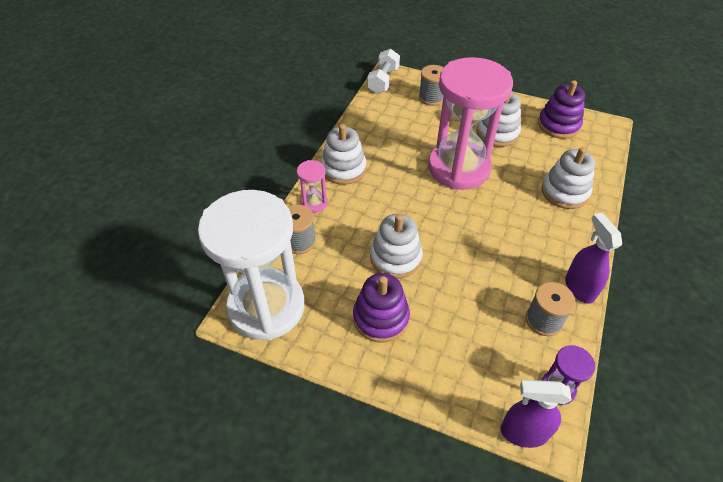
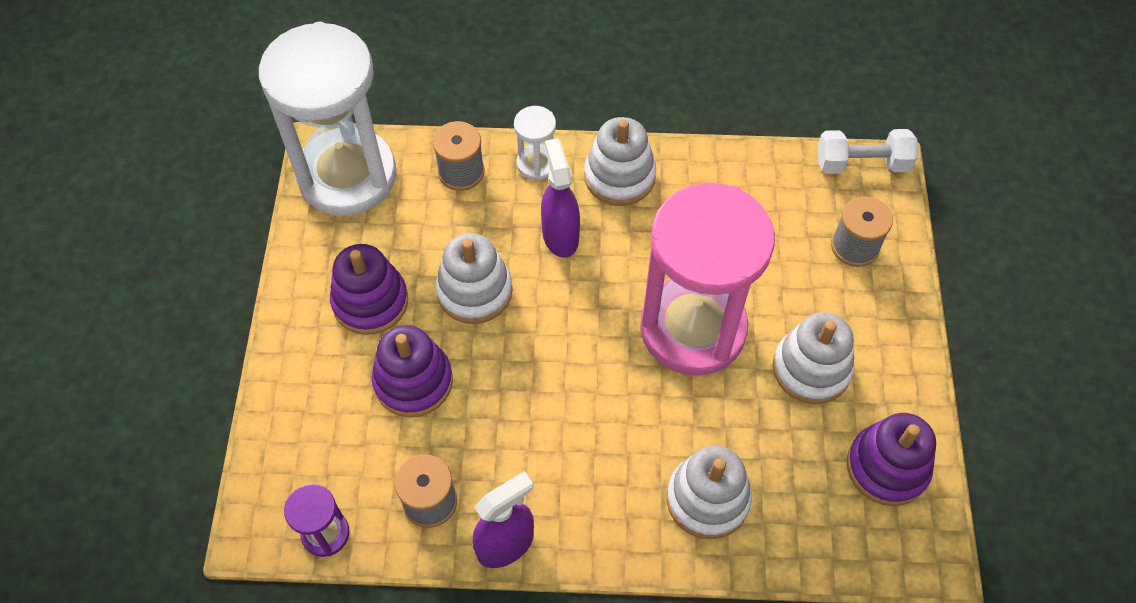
camera: 70 degrees right, 10 degrees up
(314, 203) = (536, 164): pink hourglass -> white hourglass
(452, 308) = (413, 381): none -> purple stacking toy
(523, 432) = (253, 500): purple spray bottle -> purple spray bottle (560, 236)

